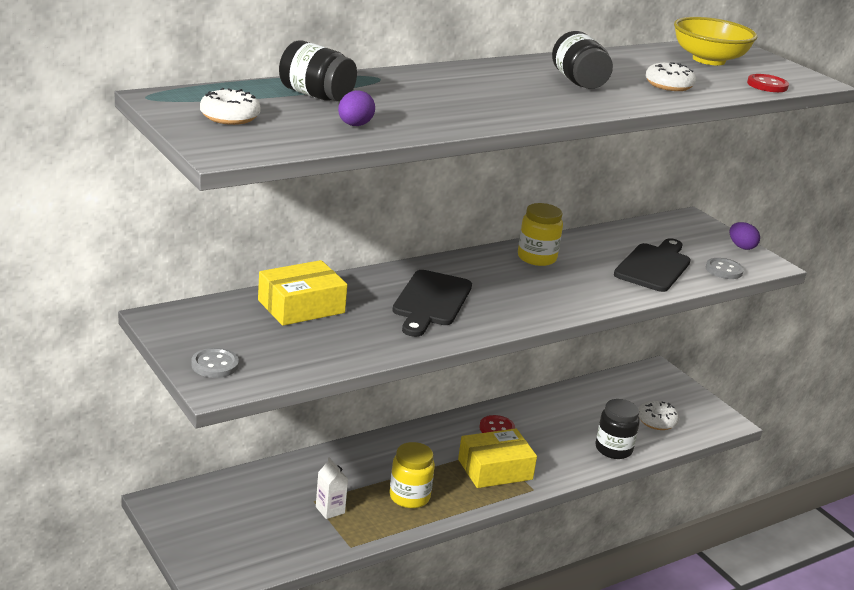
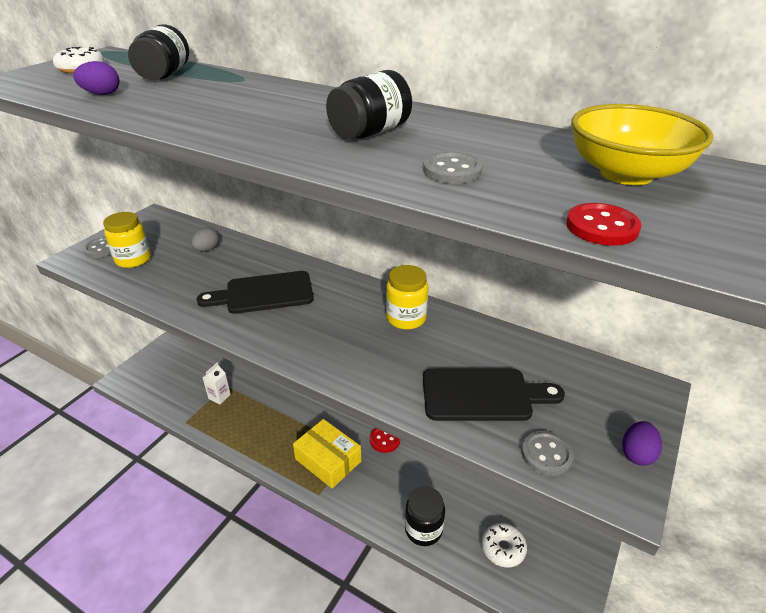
camera: 65 degrees right, 10 degrees up
(301, 306) = (207, 249): yellow box -> grey egg
(409, 497) = (259, 427): yellow jar -> yellow jar (133, 259)
(668, 85) = (452, 170): white donut -> grey button

